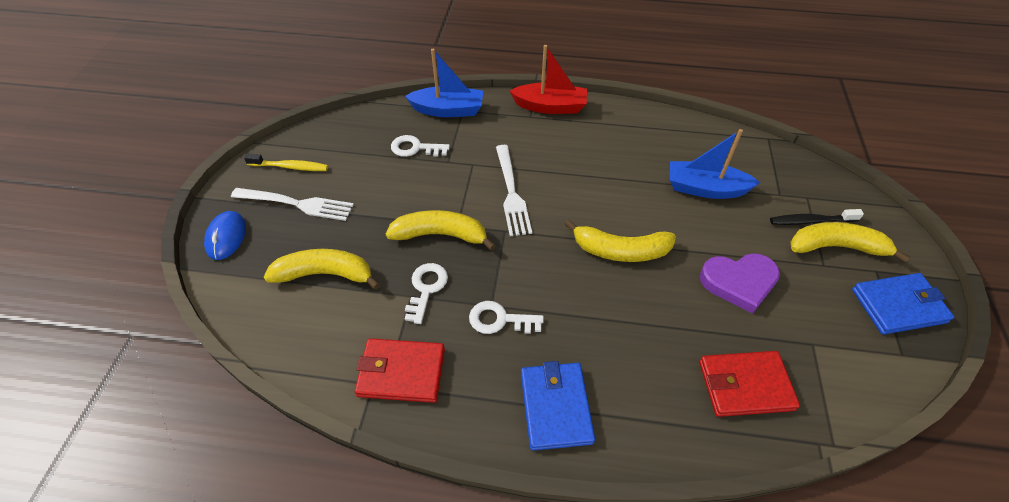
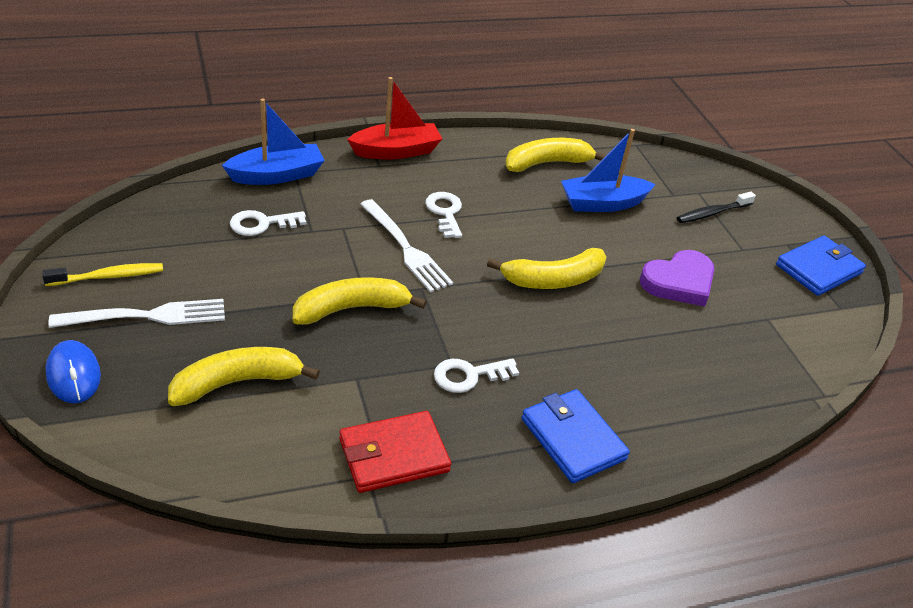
camera: 30 degrees left, 10 degrees down
(426, 288) = (369, 366): white key -> white key (445, 212)
(745, 385) = (731, 369): red wallet -> none
(836, 247) = (745, 231): yellow banana -> yellow banana (547, 163)

